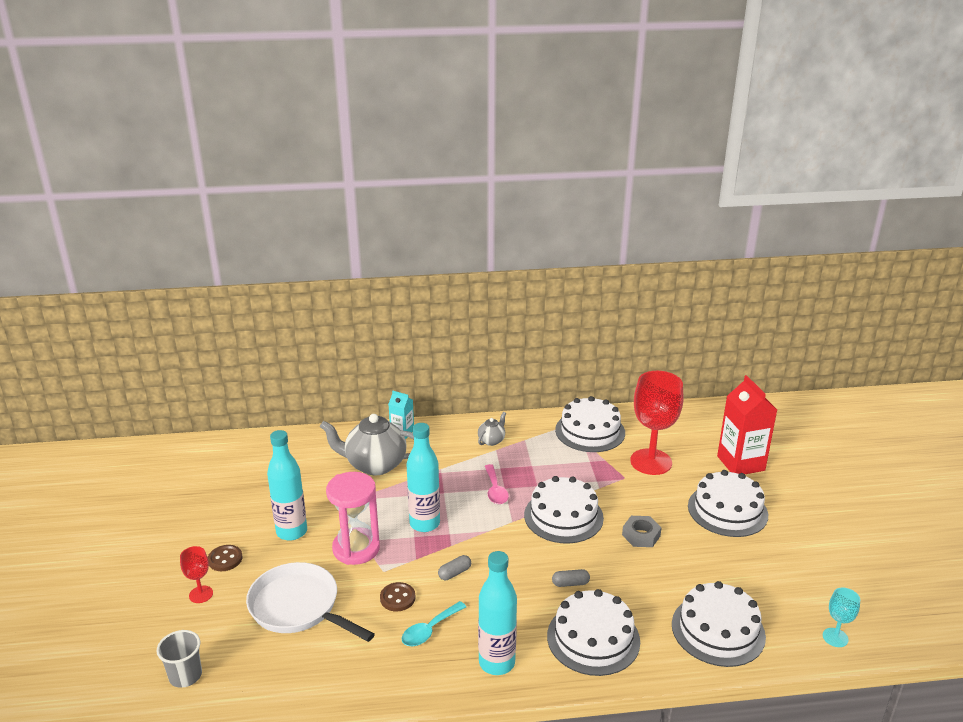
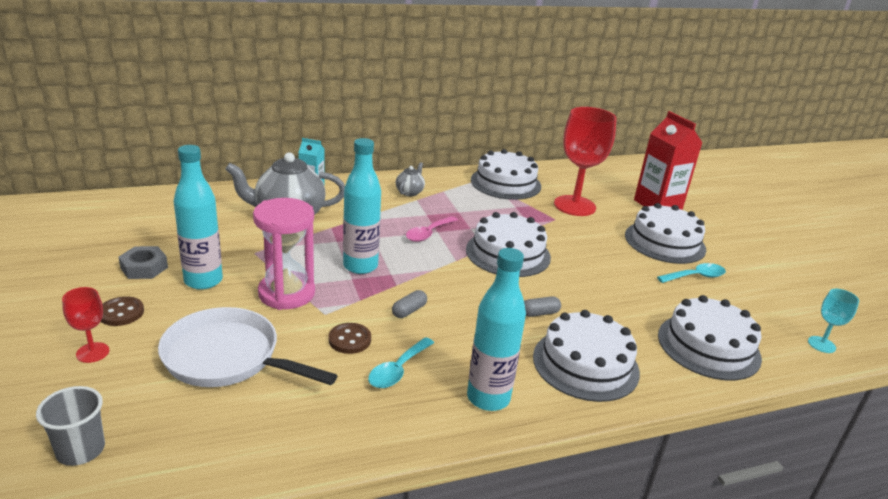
camera: 15 degrees left, 0 degrees up
(495, 490) = (428, 233): pink spoon -> pink spoon turned 60 degrees clockwise
(641, 535) = (592, 266): grey nut -> grey nut (144, 268)
(741, 553) = (695, 276): none -> turquoise spoon

